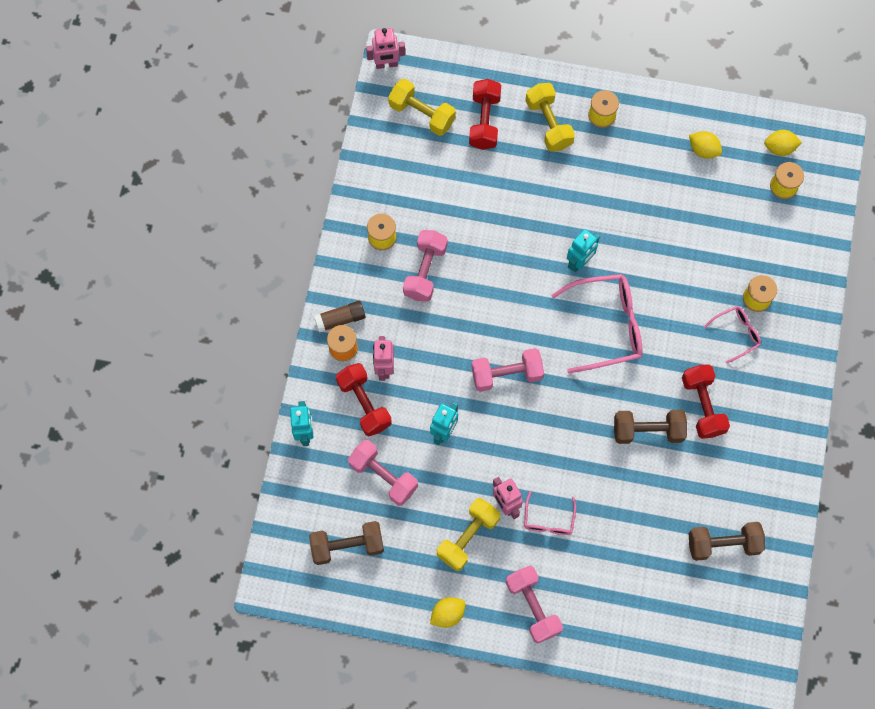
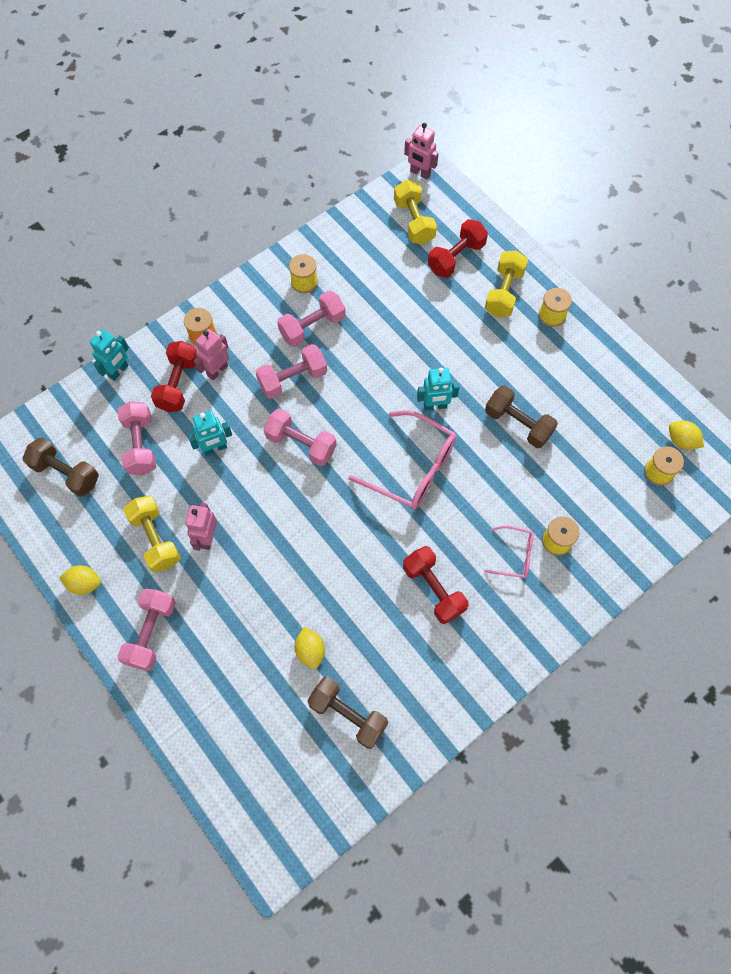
camera: 40 degrees right, 5 degrees down
(340, 319) = (220, 315): brown glue stick -> none
(451, 327) = (293, 379): none -> pink dumbbell
(468, 537) = (156, 539): yellow dumbbell -> yellow dumbbell turned 75 degrees clockwise
(548, 519) = (228, 576): pink glasses -> none
(648, 431) = (370, 573): brown dumbbell -> brown dumbbell (518, 424)
(702, 406) = (433, 589): red dumbbell -> red dumbbell turned 60 degrees counterclockwise
(703, 150) = (613, 397): yellow lemon -> yellow lemon (310, 651)

